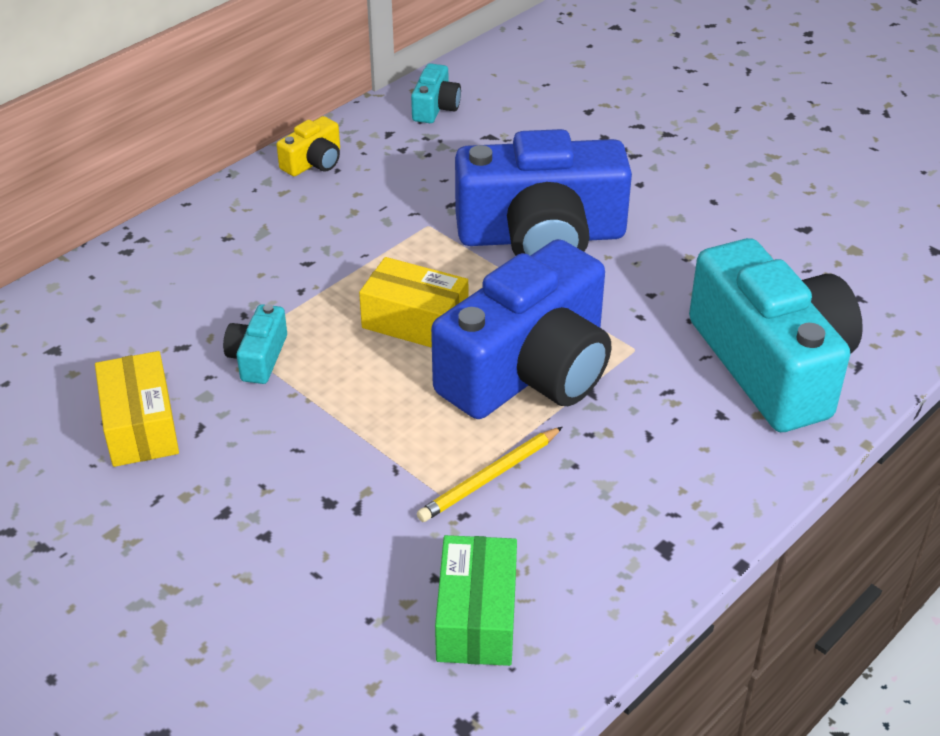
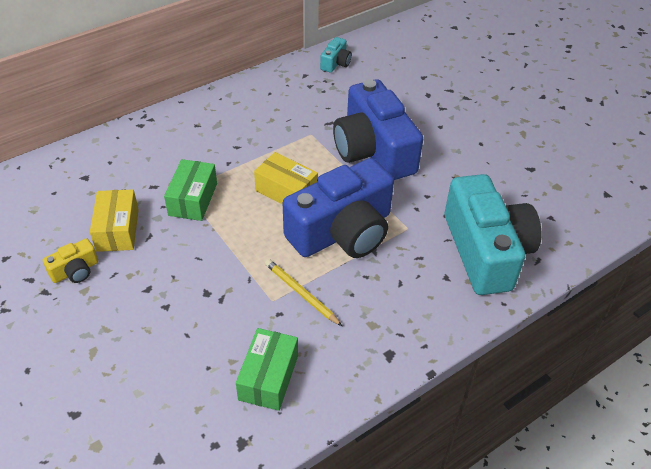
camera: 10 degrees right, 5 degrees up
(258, 357) = (193, 199): turquoise camera -> green box
(313, 162) = (258, 87): yellow camera -> yellow camera (75, 271)
(490, 477) = (301, 293): yellow pencil -> yellow pencil turned 75 degrees clockwise
(541, 236) = (373, 150): blue camera -> blue camera turned 60 degrees clockwise

